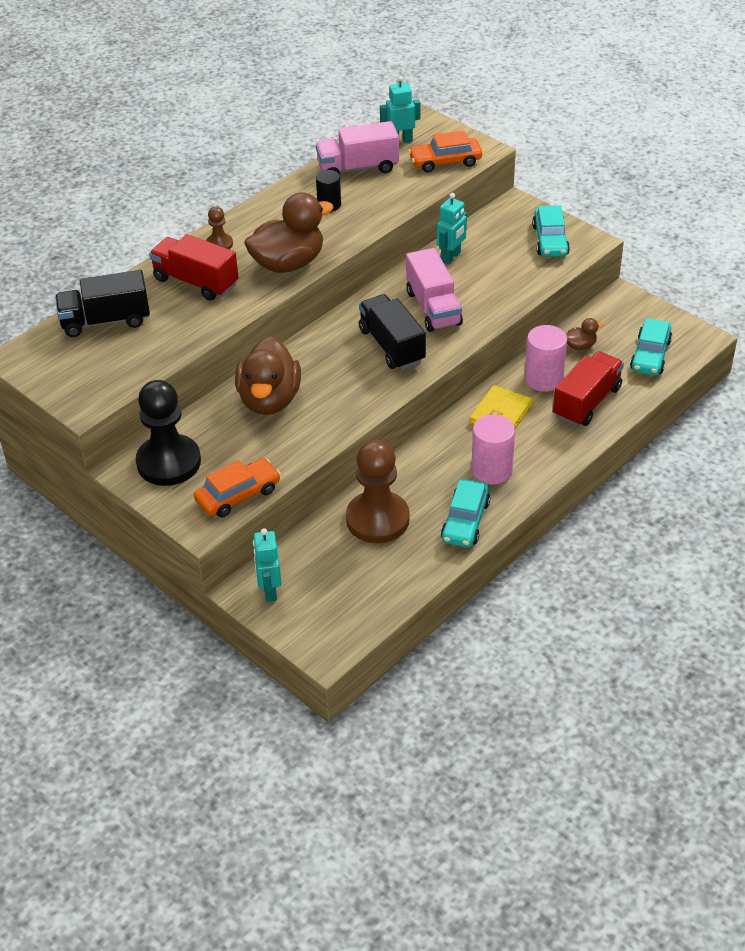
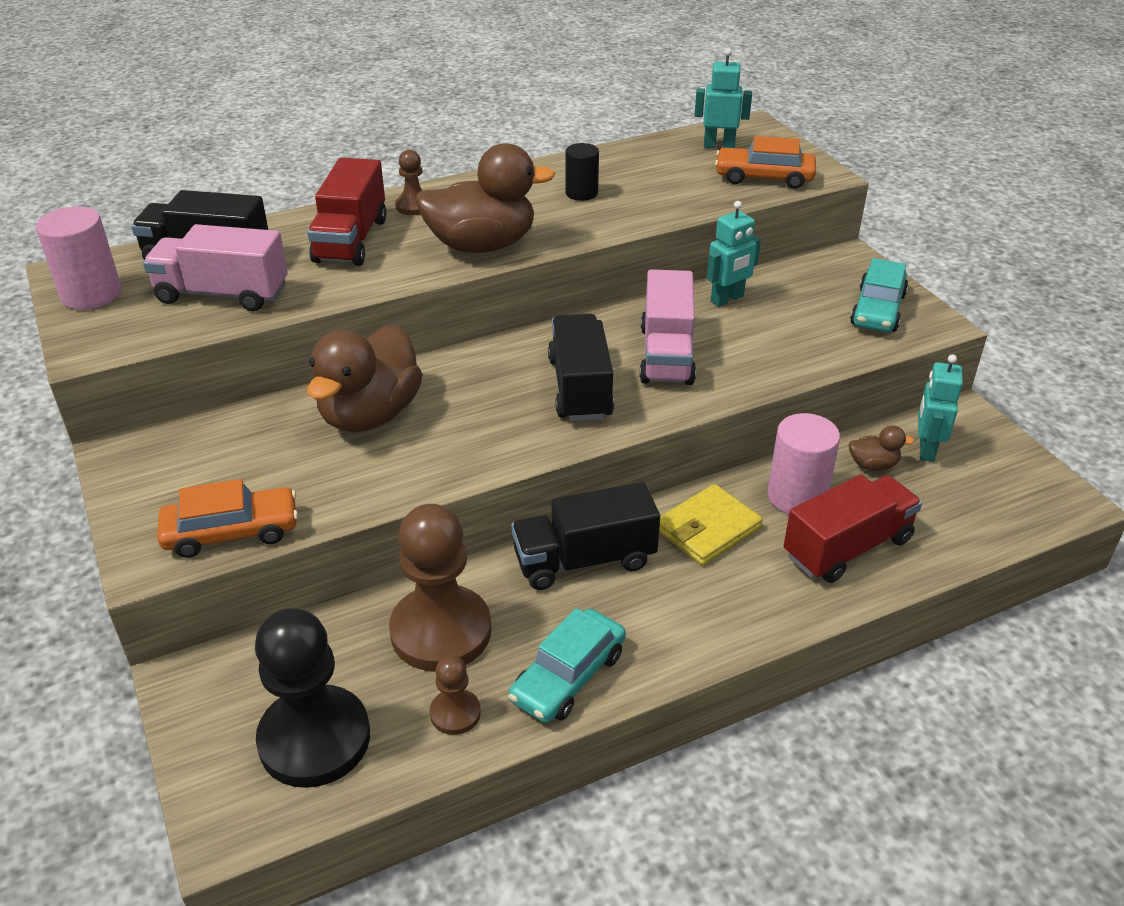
camera: 20 degrees right, 5 degrees down
(168, 462) = (180, 459): black pawn -> black pawn (314, 739)
(196, 282) = (351, 240): red truck -> red truck turned 135 degrees counterclockwise
(270, 590) = (219, 692): turquoise robot -> turquoise robot (926, 450)
(358, 168) = (645, 163): pink truck -> pink truck (222, 294)
(414, 559) = (455, 713): none -> brown pawn
(437, 454) = (584, 560): none -> black truck
(491, 470) = (651, 608): pink cylinder -> pink cylinder (91, 294)
(650, 355) = (977, 506): turquoise car -> none

